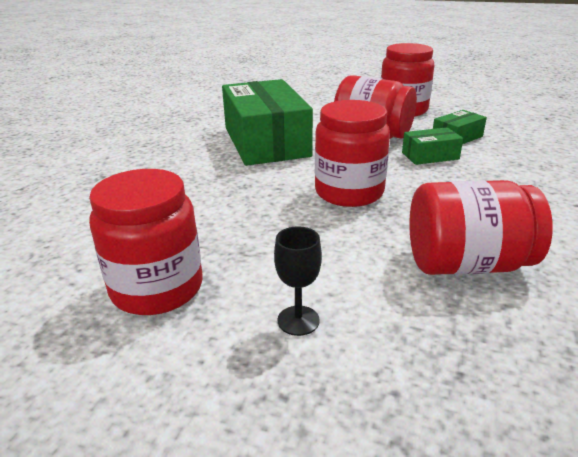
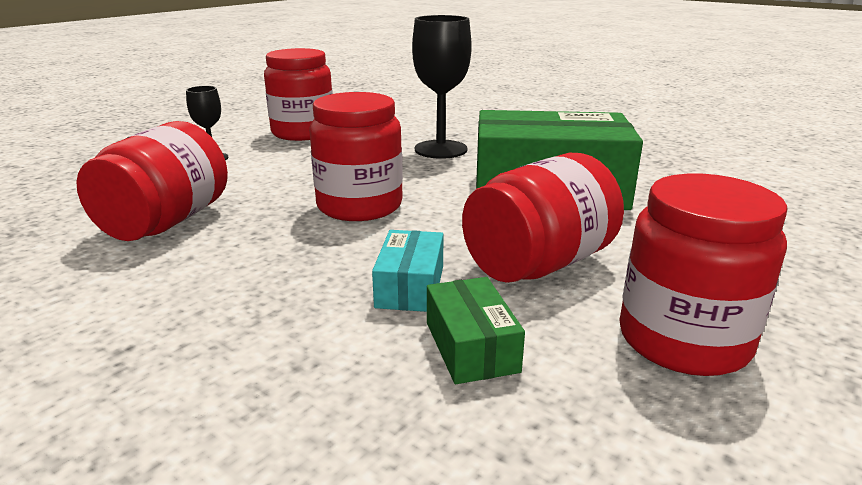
camera: 110 degrees right, 5 degrees down
(194, 189) = (440, 149): none -> black goblet
(430, 156) = (410, 286): green box -> turquoise box

